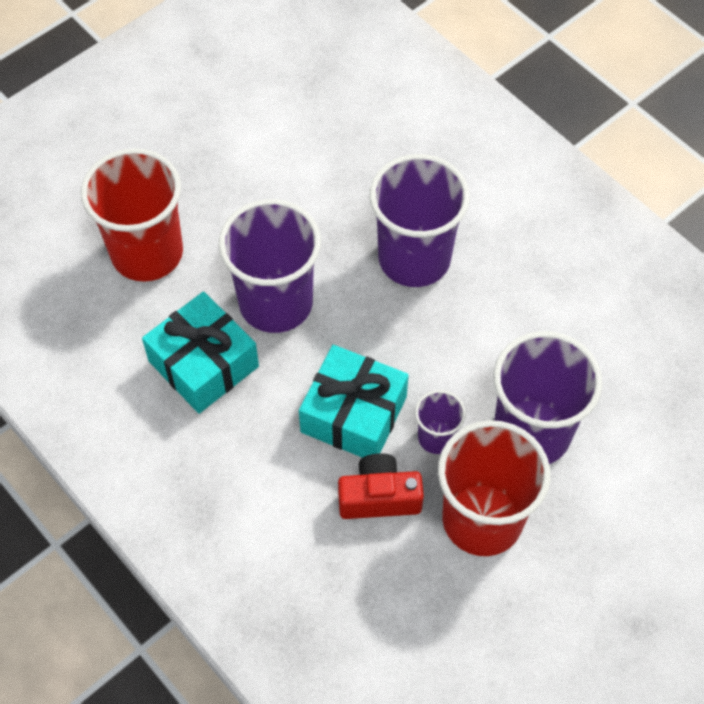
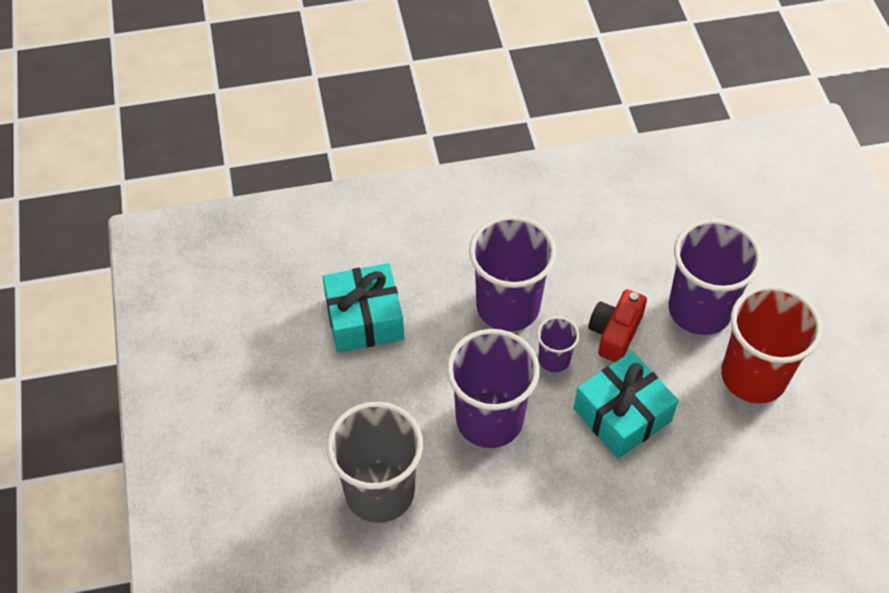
camera: 60 degrees left, 5 degrees down
(147, 253) = (379, 491): red cup -> grey cup
(203, 364) = (515, 498): turquoise gift -> turquoise gift (364, 319)
(379, 497) = (702, 433): red camera -> red camera (615, 333)
(436, 437) = (671, 370): purple cup -> purple cup (554, 359)

